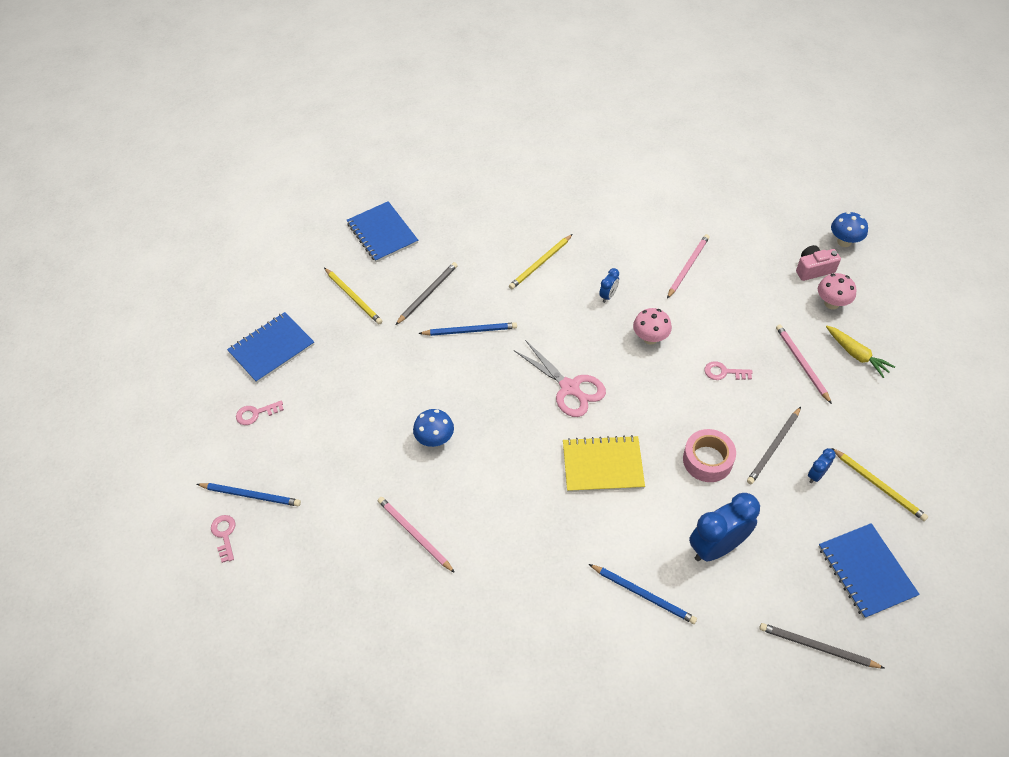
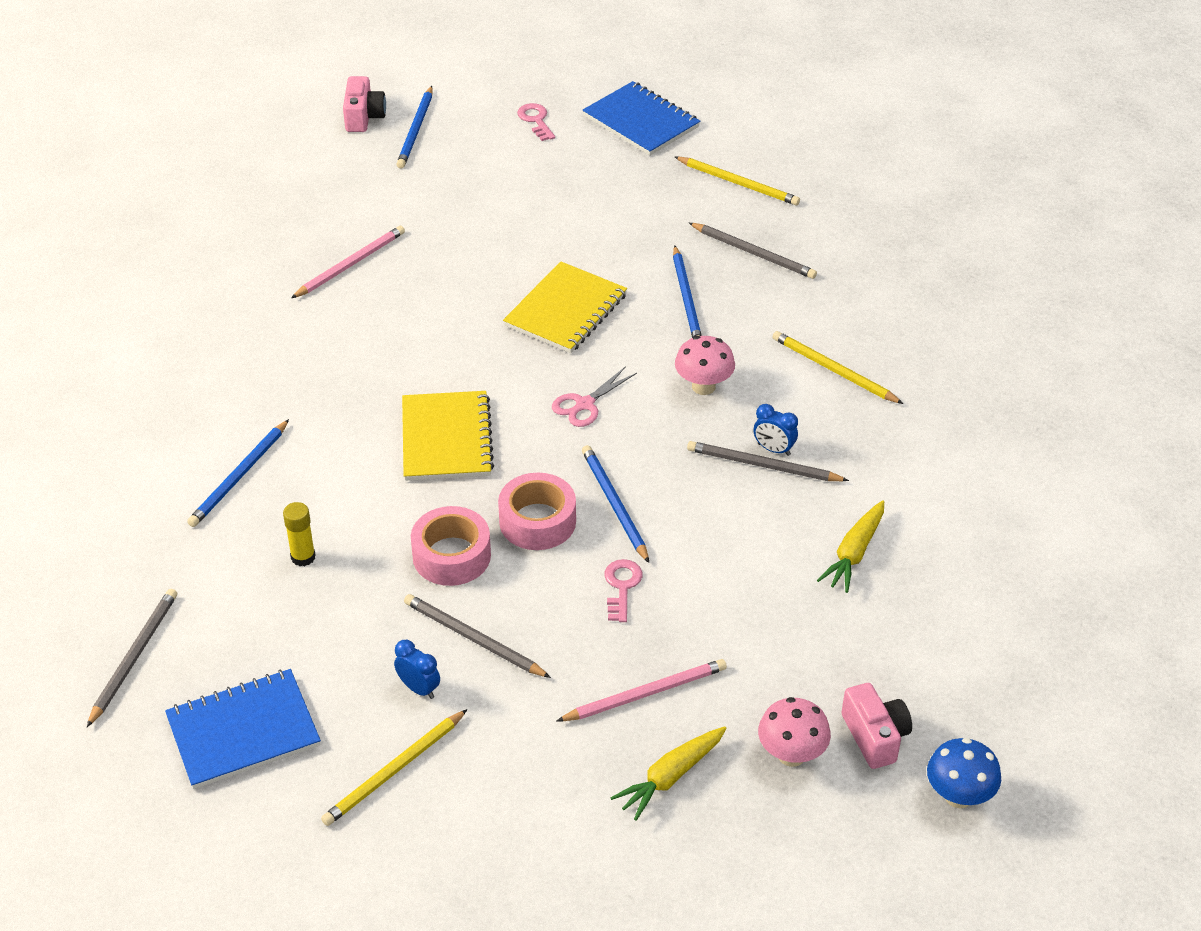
camera: 85 degrees right, 10 degrees down
(224, 535) = (364, 117): pink key -> pink camera
(353, 297) = (738, 183): yellow pencil -> yellow pencil turned 105 degrees counterclockwise
(382, 233) = (869, 201): blue notebook -> none
(435, 439) = (494, 274): blue mushroom -> none
(477, 397) = (565, 310): none -> yellow notebook
(569, 388) = (585, 404): pink scissors -> pink scissors, size x0.60
(621, 301) = (763, 465): none -> grey pencil
(650, 338) = (687, 498): pink mushroom -> pink mushroom (703, 386)
(658, 374) = (614, 504): none -> blue pencil
(674, 414) = (537, 521): none -> pink tape
(688, 267) = (854, 553): pink pencil -> yellow carrot
(716, 547) = (303, 557): blue clock -> yellow glue stick

